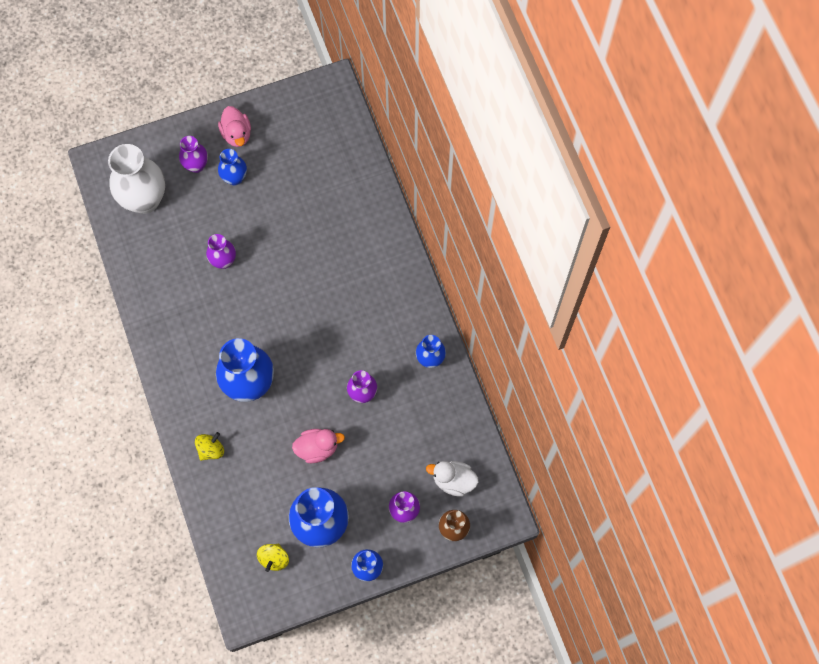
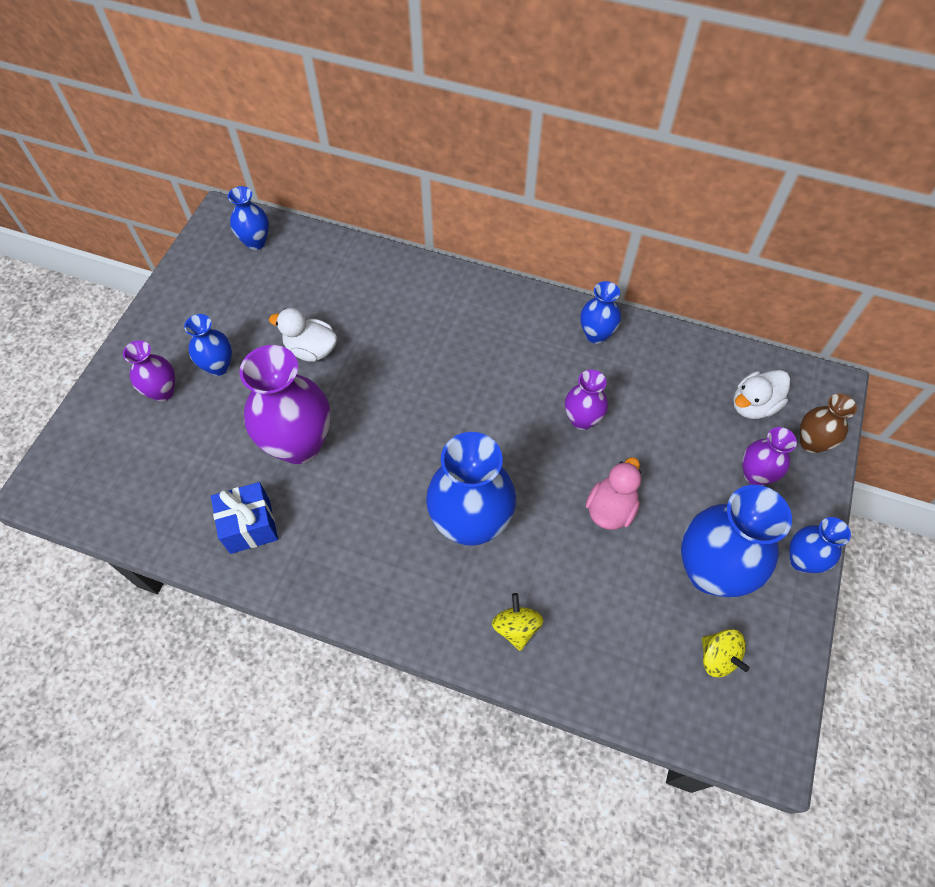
camera: 50 degrees left, 10 degrees down
(145, 200) = (141, 471): white vase -> none
(160, 278) = (250, 526): none -> blue gift
(224, 261) = (299, 444): purple vase -> purple vase, size x1.88
(237, 134) = (174, 330): pink duck -> none
(286, 215) = (311, 349): none -> white duck
(332, 119) = (256, 242): none -> blue vase

